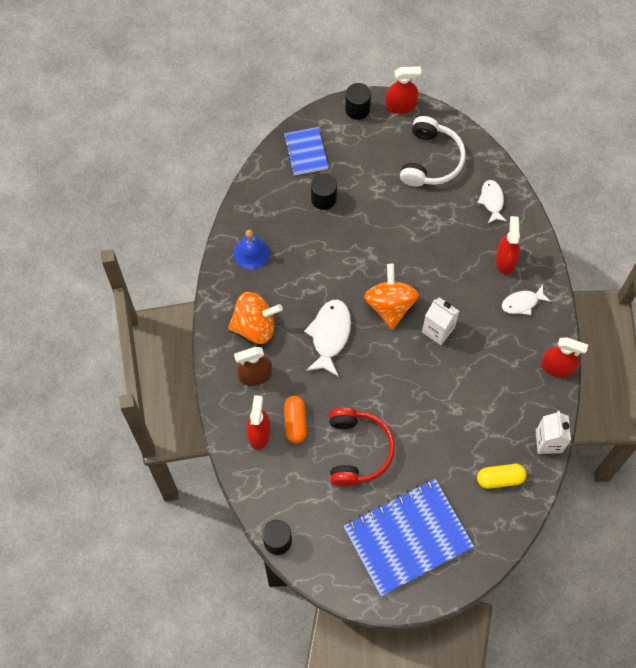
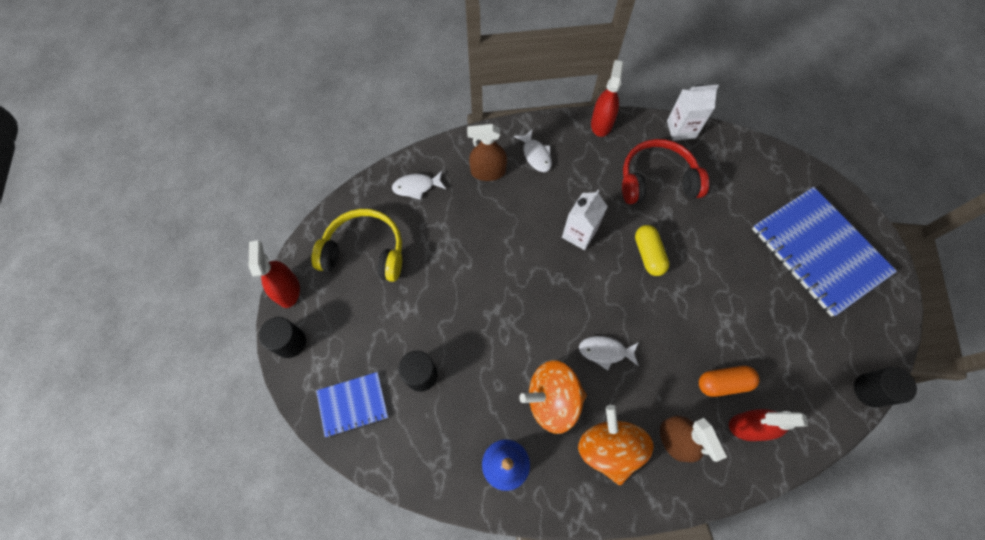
camera: 95 degrees left, 0 degrees up
(329, 335) = (605, 351): white fish -> white fish, size x0.62
(358, 450) = (738, 308): red headphones -> red headphones (656, 180)
(390, 305) = (556, 285): orange spinning top -> orange spinning top (552, 400)
(431, 160) = (365, 251): white headphones -> yellow headphones
(500, 478) = (730, 169): yellow capsule -> yellow capsule (648, 254)
(505, 260) = (488, 172): red spray bottle -> brown spray bottle

